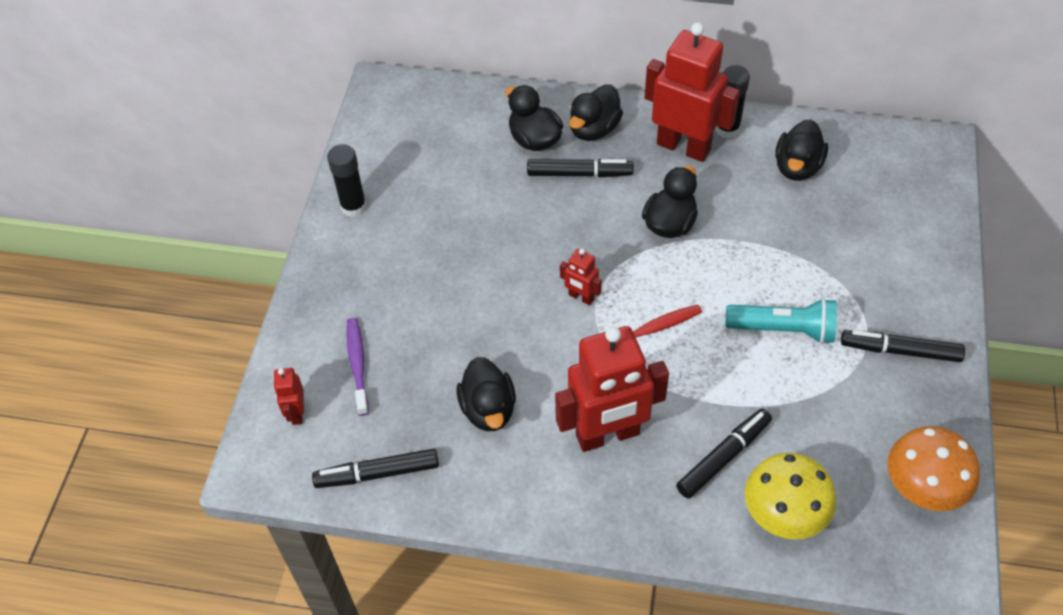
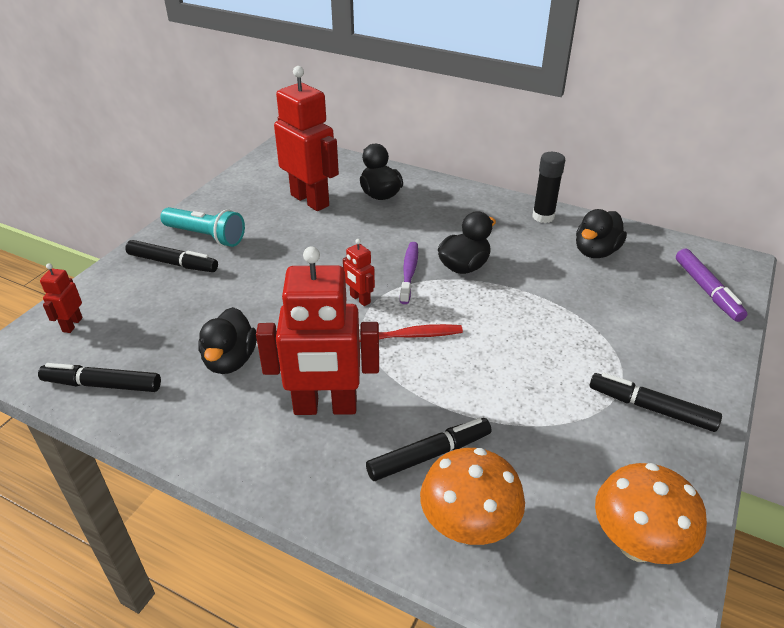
camera: 15 degrees right, 15 degrees down
(353, 207) = (216, 207): black glue stick -> none
(357, 364) = (145, 303): purple toothbrush -> purple toothbrush (409, 272)
(579, 174) = (404, 221): black marker -> black marker (173, 263)
(594, 129) = (431, 197): black duck -> none
(683, 147) = (500, 220): red robot -> red robot (310, 200)
(783, 330) = (536, 364): turquoise flashlight -> turquoise flashlight (206, 236)
(783, 516) = (468, 527): yellow mushroom -> orange mushroom
(919, 192) = (707, 290): none -> purple marker

